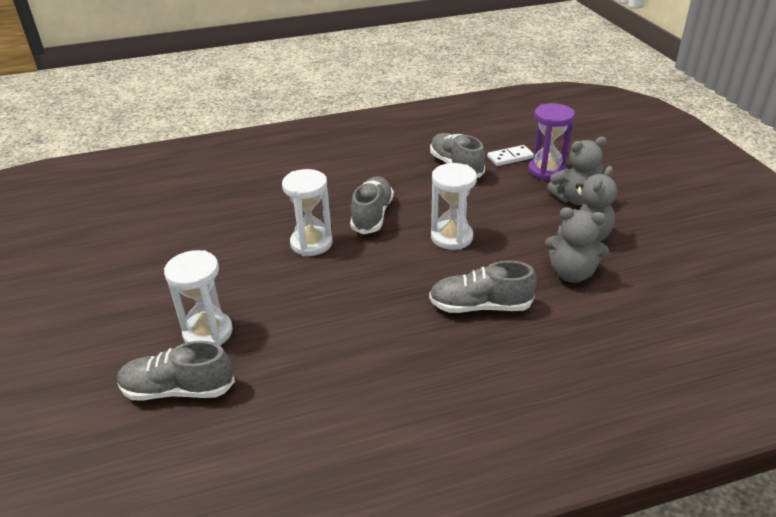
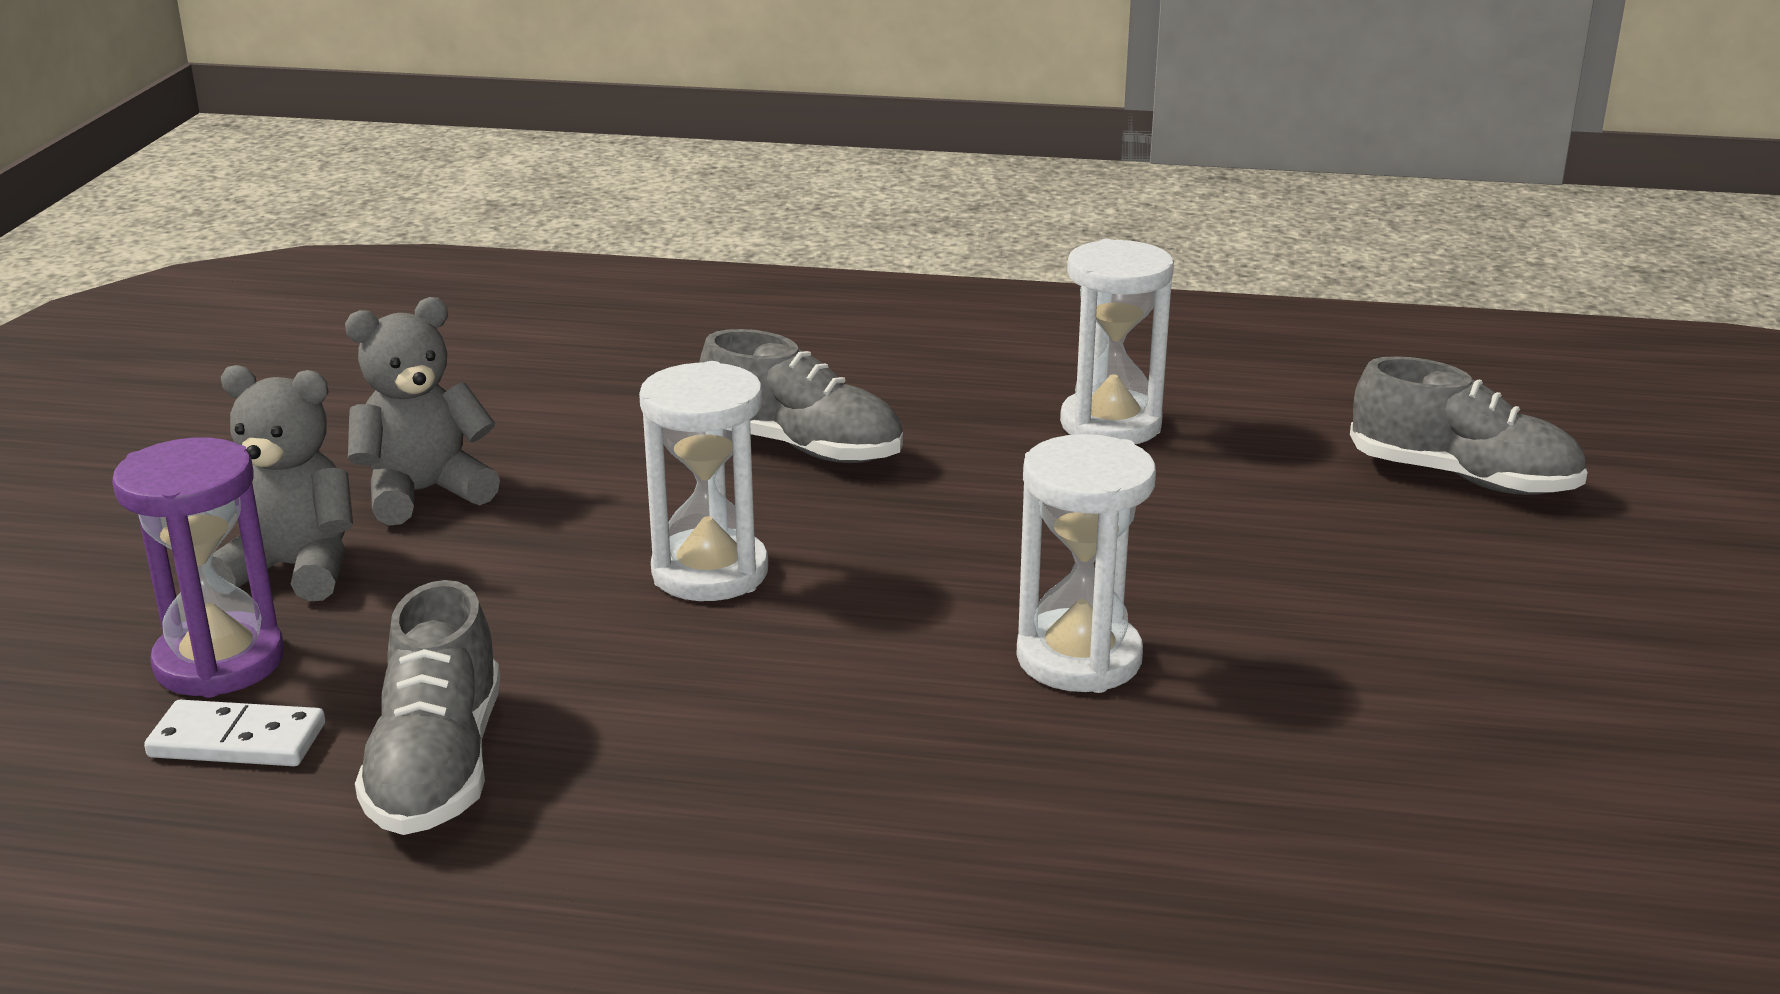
camera: 155 degrees left, 10 degrees down
(208, 333) = (1398, 544): white hourglass -> white hourglass (1110, 425)
(372, 215) = (856, 685): grey shoe -> none
(571, 274) = (559, 446): grey teddy bear -> none

